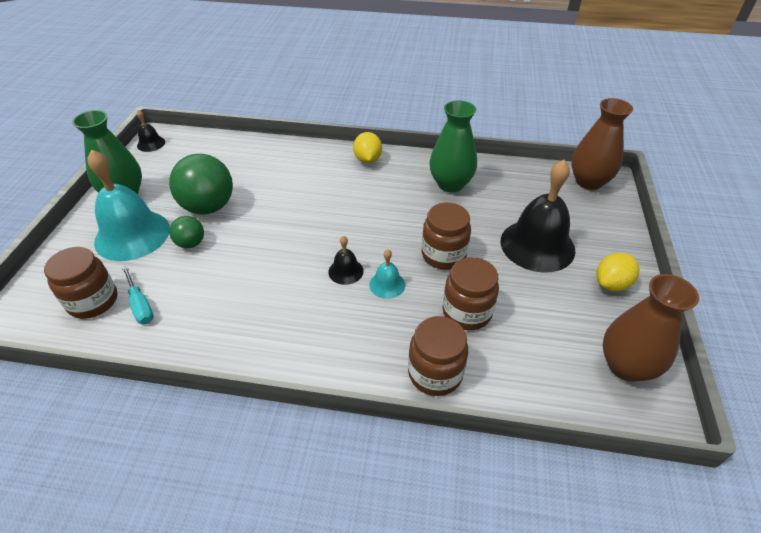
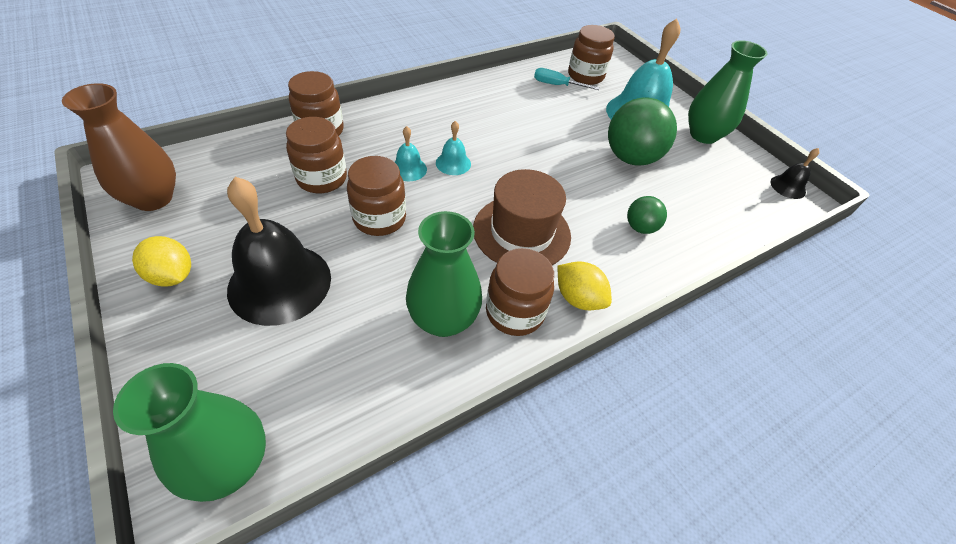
camera: 135 degrees right, 5 degrees up
(191, 243) = (593, 128): green ball -> green ball (640, 227)
(346, 271) = (453, 163): black bell -> turquoise bell
(356, 201) = (521, 232): none -> brown hat
(408, 170) = (514, 312): none -> brown jar
(588, 181) = (230, 463): brown vase -> green vase
(611, 284) = (172, 276): yellow lemon -> yellow lemon turned 60 degrees counterclockwise

